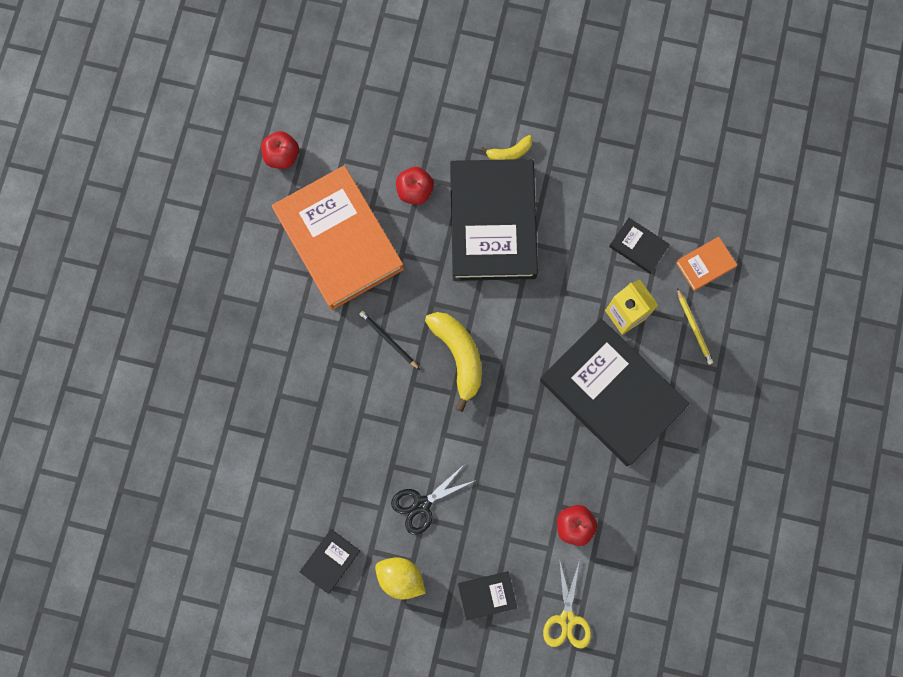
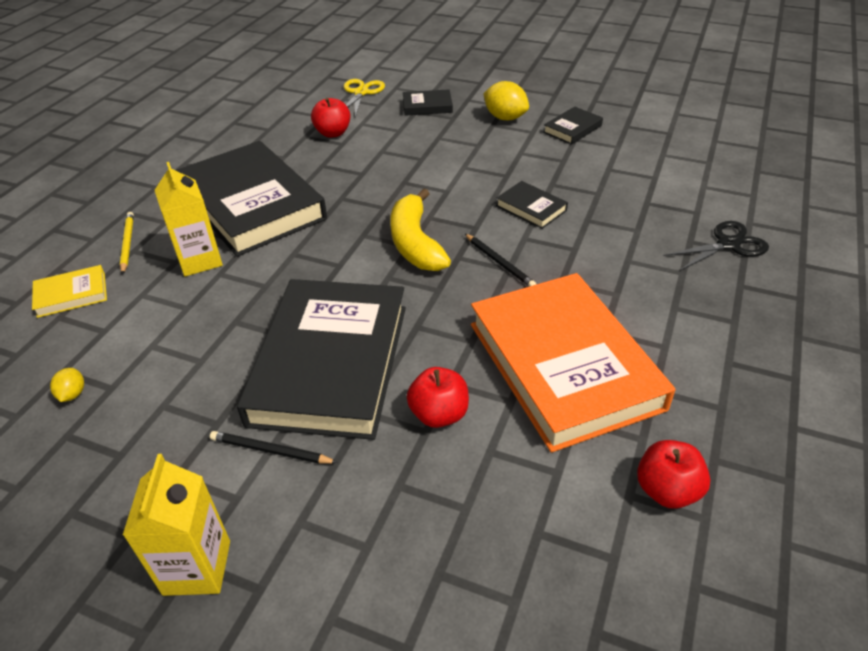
camera: 170 degrees left, 35 degrees down
(422, 504) = (478, 152): black scissors -> black scissors (728, 244)
(509, 152) = (270, 451): yellow banana -> black pencil
(523, 81) = (197, 567): none -> yellow carton
(638, 246) = (143, 319): black book -> black book (531, 208)
(650, 177) = (72, 394): none -> yellow lemon
(705, 264) = (71, 294): orange book -> yellow book

